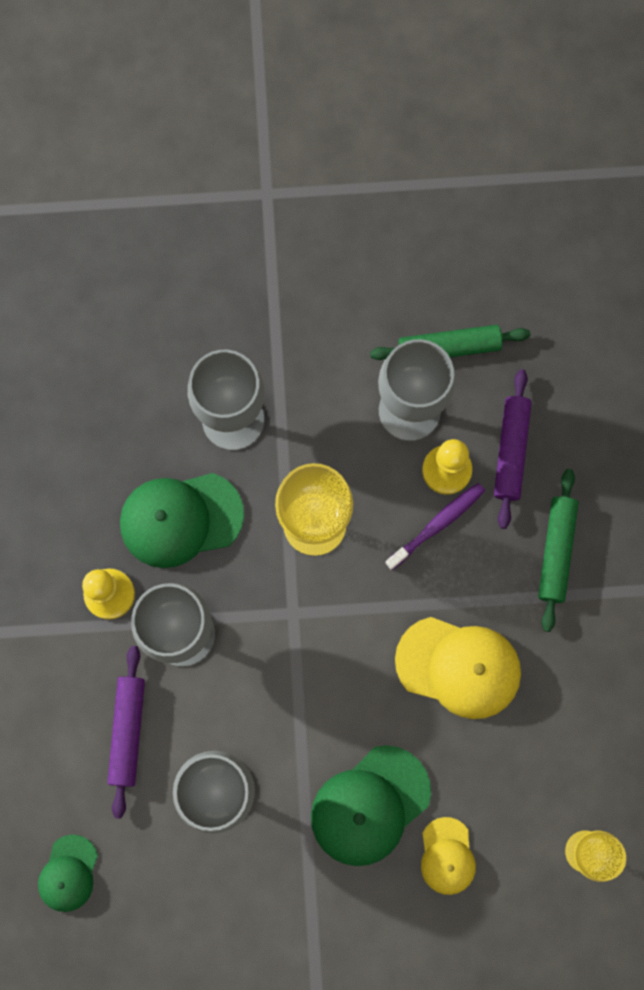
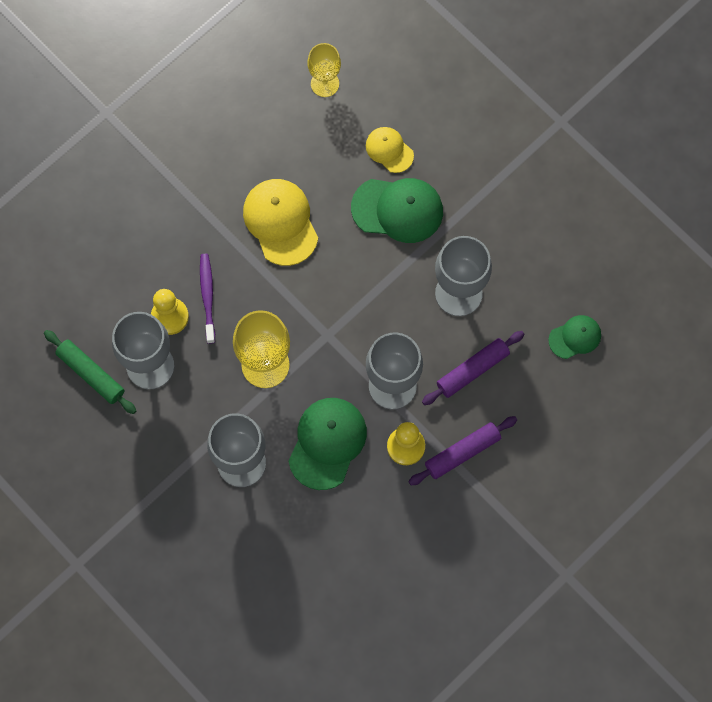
camera: 130 degrees left, 5 degrees down
(180, 519) = (327, 443): green cap -> green cap turned 105 degrees counterclockwise
(437, 524) = (207, 297): purple toothbrush -> purple toothbrush turned 75 degrees clockwise
(447, 856) = (389, 150): yellow cap -> yellow cap turned 90 degrees counterclockwise
(510, 451) = (128, 290): purple rolling pin -> purple rolling pin (462, 453)
(556, 551) = (168, 220): green rolling pin -> none

